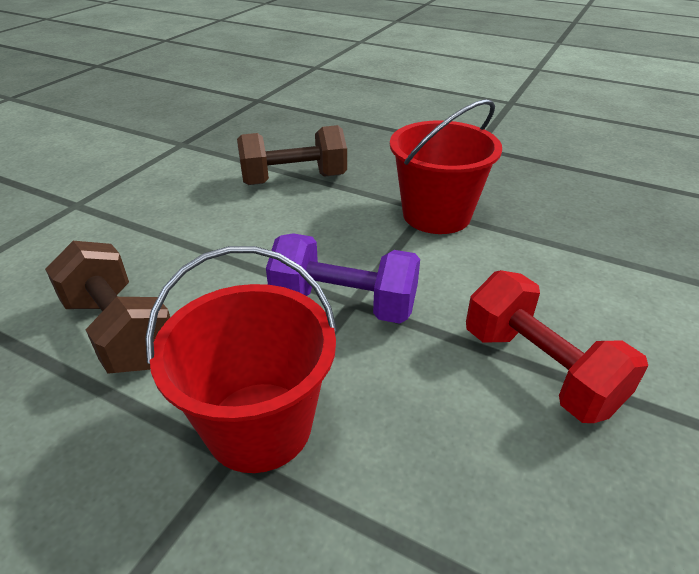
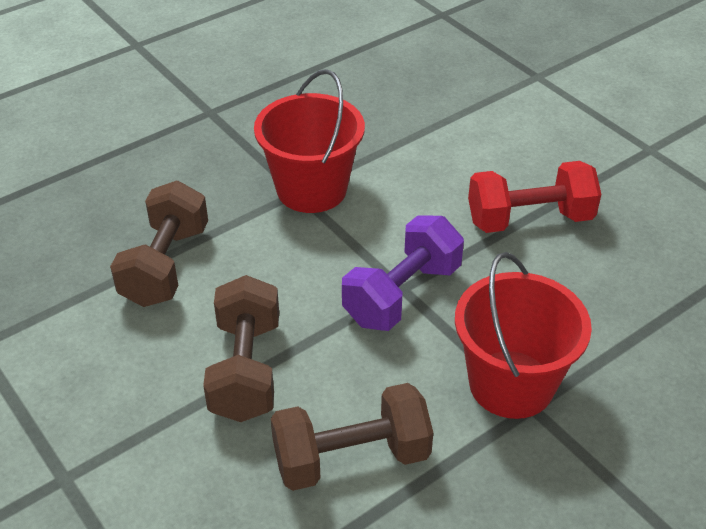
camera: 65 degrees left, 5 degrees up
(204, 245) = (246, 369): none -> brown dumbbell

